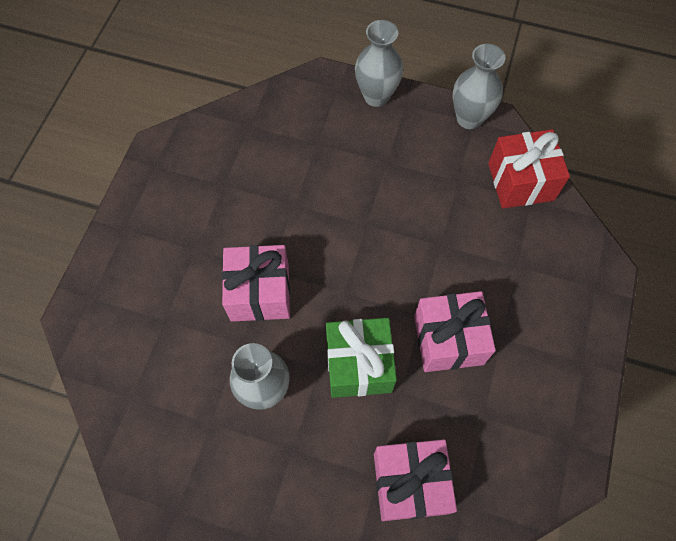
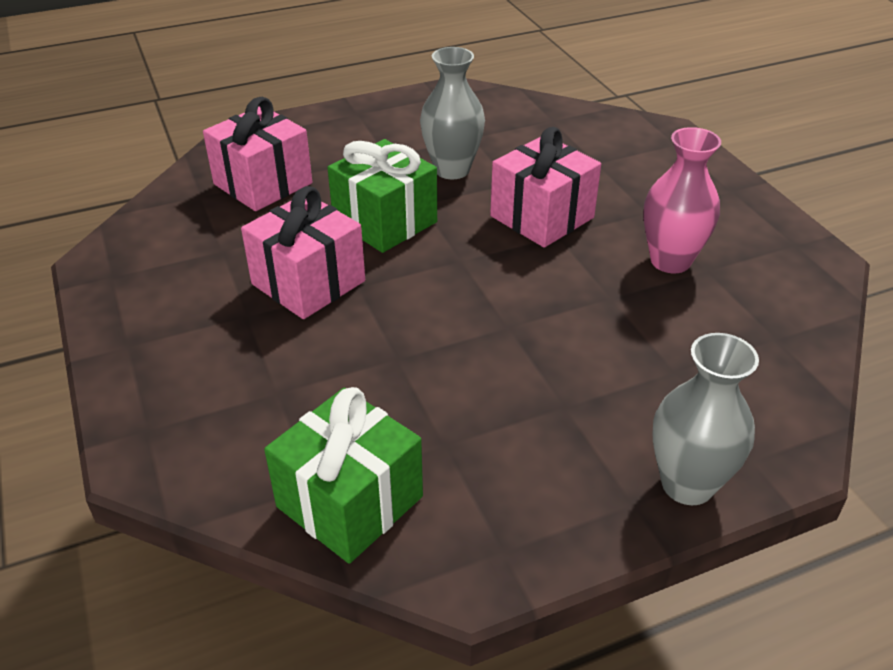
camera: 140 degrees right, 25 degrees down
(233, 204) = (670, 261): none -> pink vase
(469, 118) = (516, 549): grey vase -> none
(520, 181) = (349, 501): red gift -> green gift

